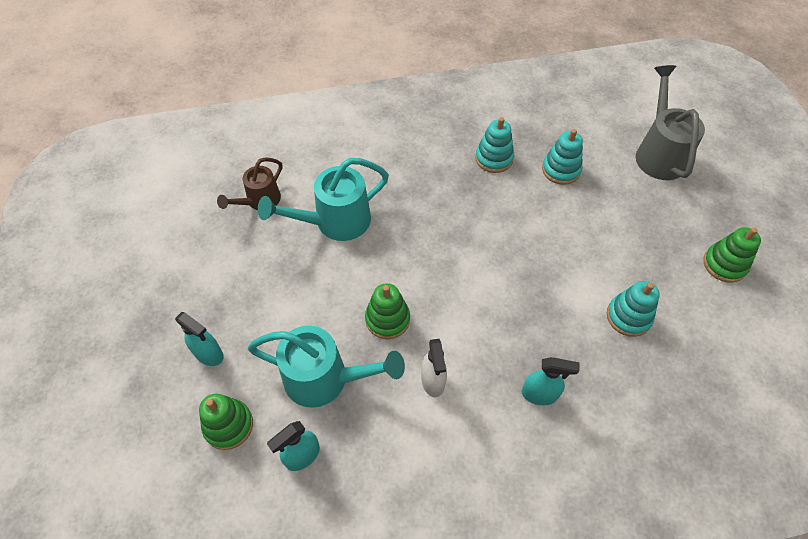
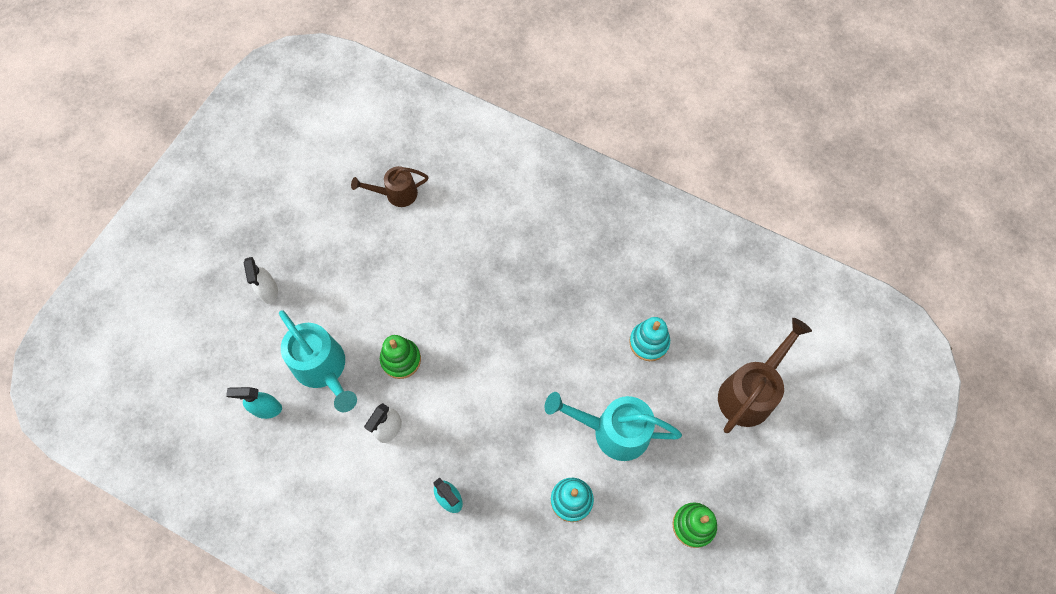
camera: 40 degrees right, 10 degrees up
(209, 354) = (268, 291): turquoise spray bottle -> white spray bottle
(228, 425) = (241, 351): green stacking toy -> none
(335, 222) = (433, 253): turquoise watering can -> turquoise watering can (612, 431)
(494, 158) = (604, 290): turquoise stacking toy -> none
(659, 153) = (750, 392): grey watering can -> brown watering can

